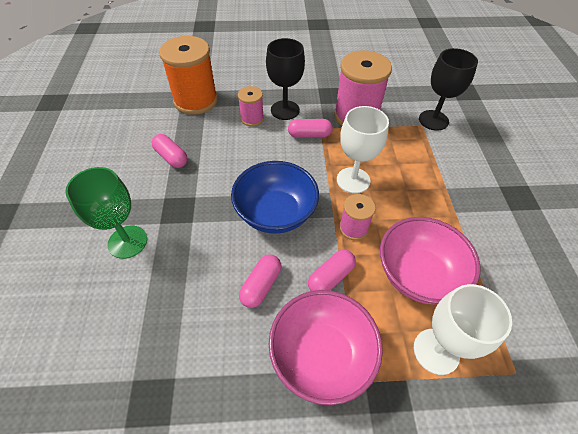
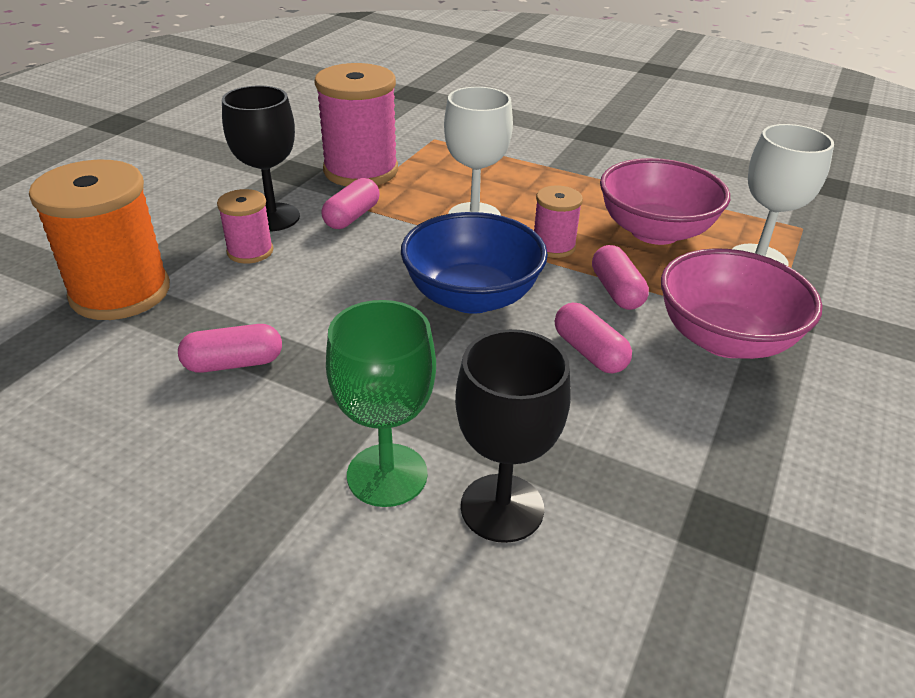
camera: 60 degrees left, 15 degrees down
(433, 120) = (434, 129): black goblet -> black goblet (502, 508)

